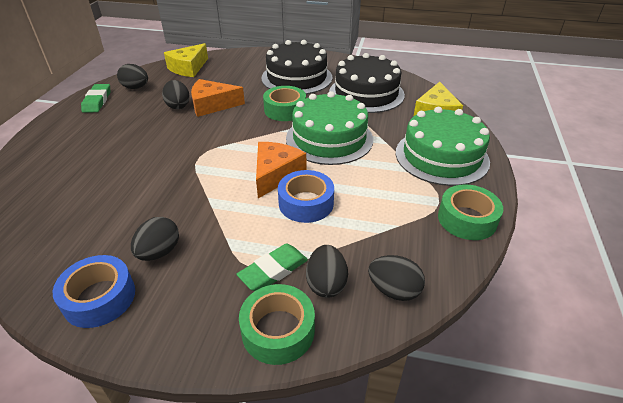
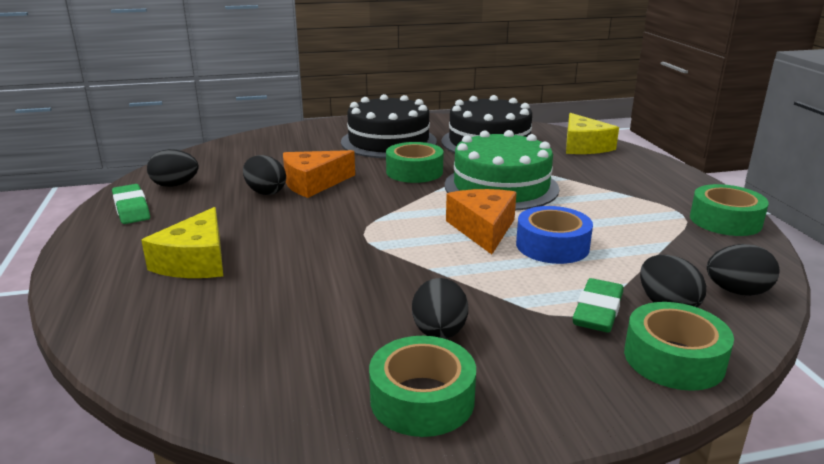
camera: 25 degrees left, 15 degrees down
(99, 298) = (422, 399): blue tape -> green tape
(188, 68) = (228, 154): yellow cheese -> yellow cheese (196, 261)
(441, 156) = (636, 178): green cake -> none

